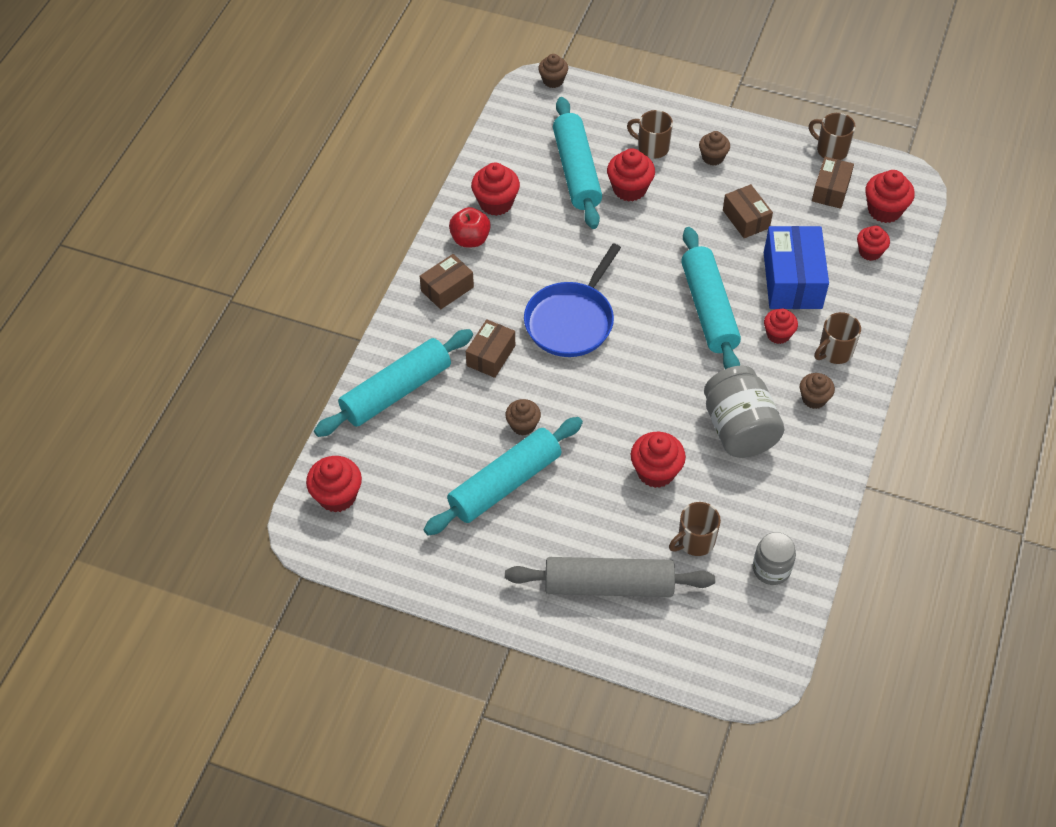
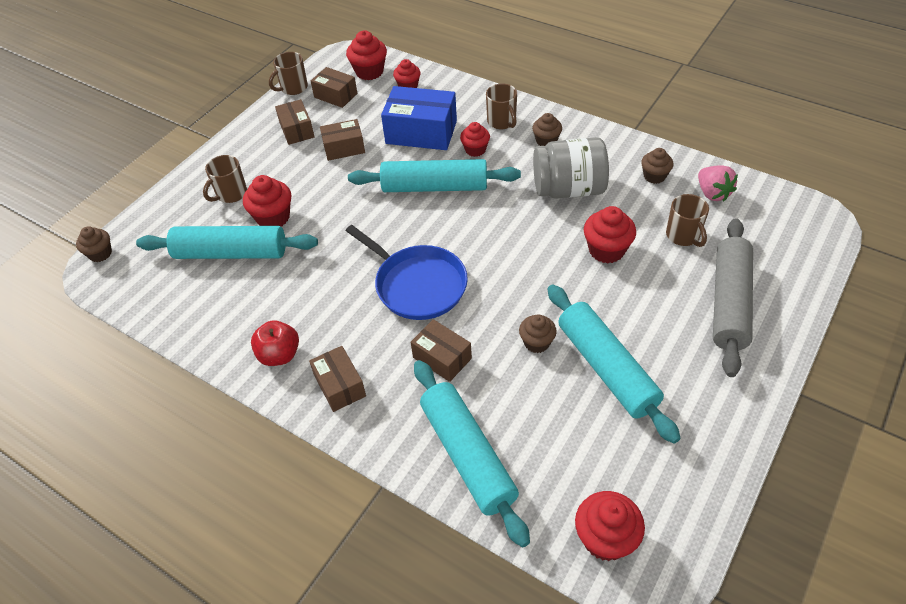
camera: 75 degrees left, 5 degrees down
(496, 203) = (240, 325): red cupcake -> none
(712, 157) = (264, 157): brown cupcake -> brown cupcake (654, 176)
(762, 172) = (297, 130): none -> brown box
(771, 569) = (712, 193): grey jar -> pink strawberry

